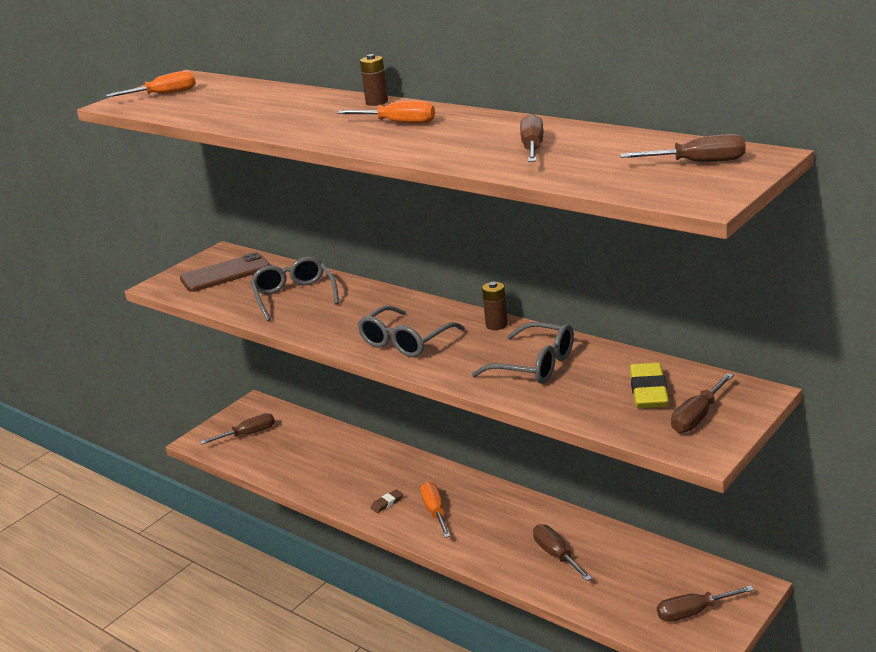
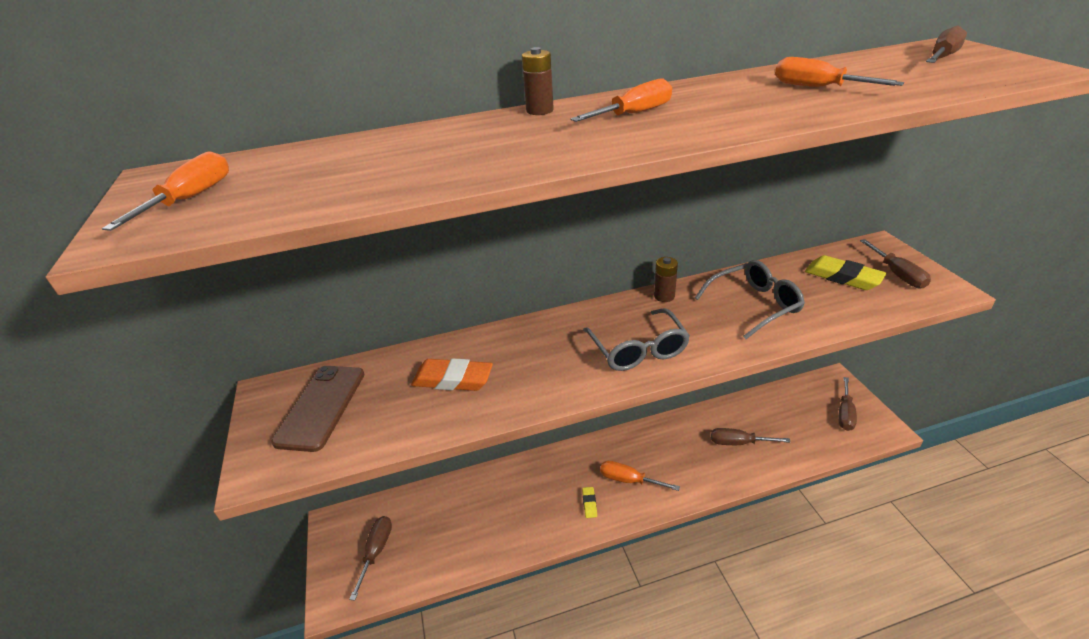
camera: 55 degrees left, 10 degrees up
(294, 296) = (453, 379): grey glasses -> orange eraser
(387, 503) = (589, 503): brown eraser -> yellow eraser
(532, 148) = (817, 87): brown screwdriver -> orange screwdriver

